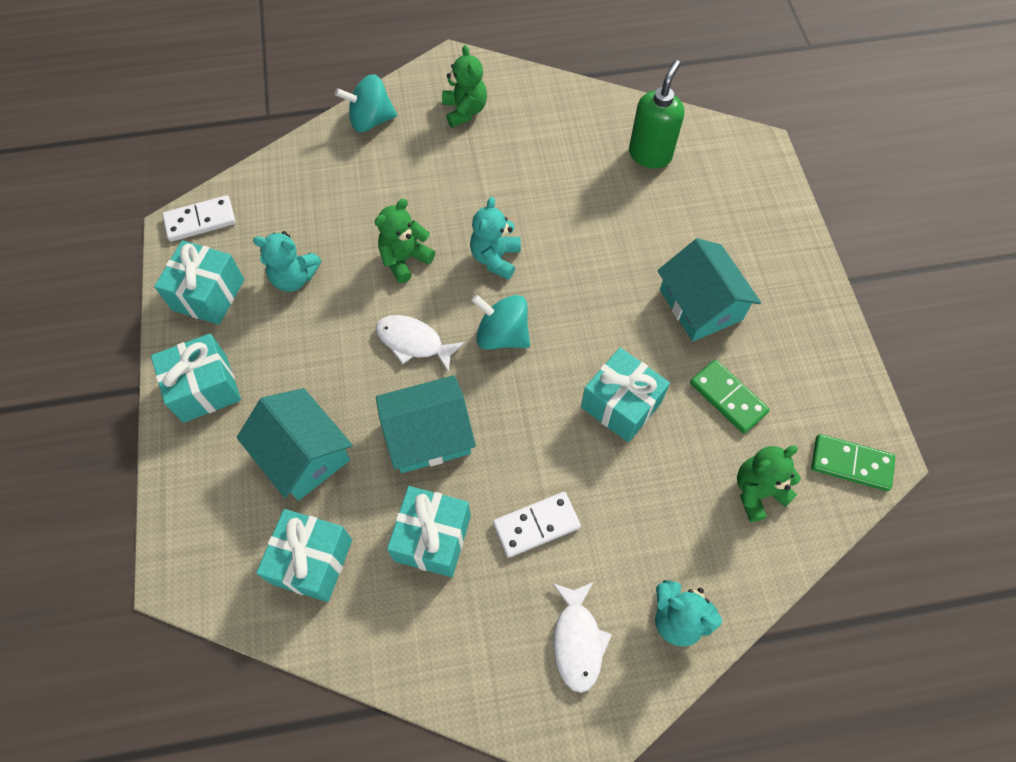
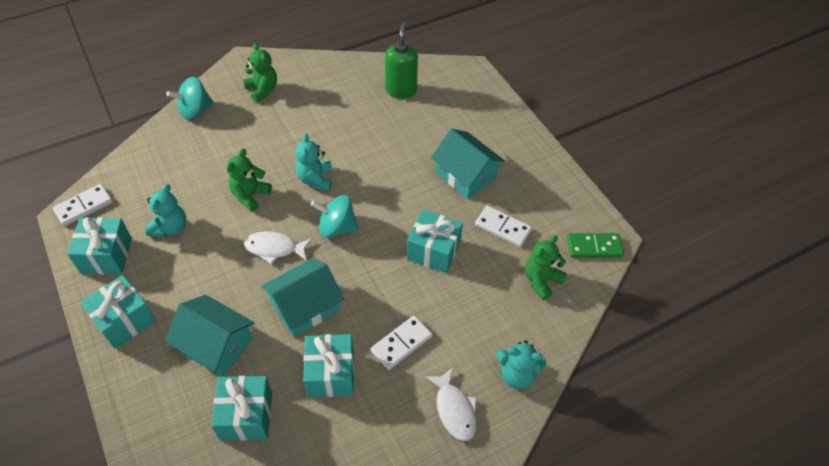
camera: 20 degrees left, 10 degrees down
(294, 278) = (170, 228): turquoise teddy bear -> turquoise teddy bear turned 60 degrees counterclockwise
(728, 397) = (503, 227): green domino -> white domino

